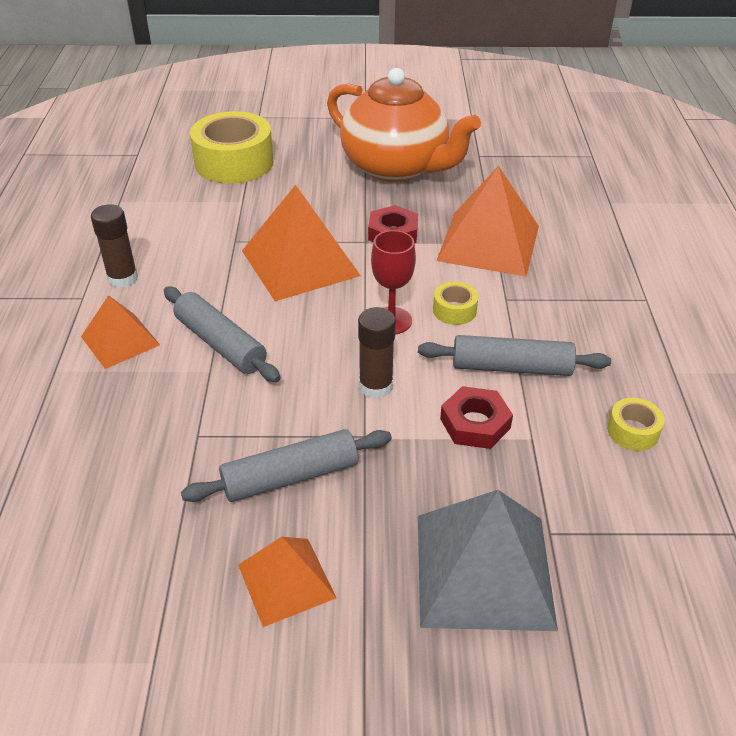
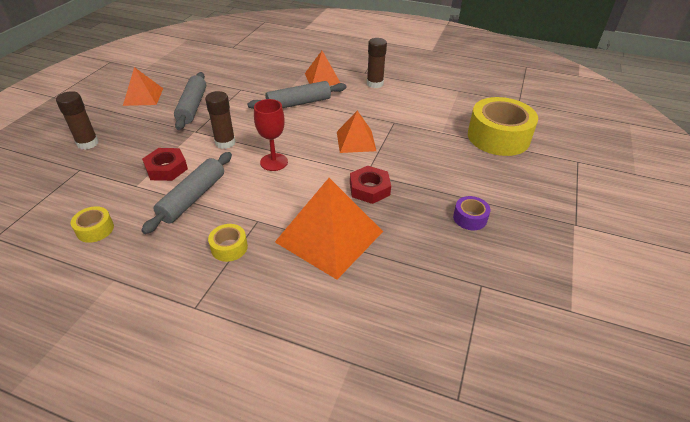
camera: 110 degrees right, 0 degrees up
(300, 263) = (356, 141): orange pyramid -> orange pyramid, size x0.58
(396, 167) = (470, 218): orange teapot -> purple tape
(454, 310) = (263, 191): yellow tape -> yellow tape (229, 247)
(483, 570) = (88, 143): grey pyramid -> brown glue stick

